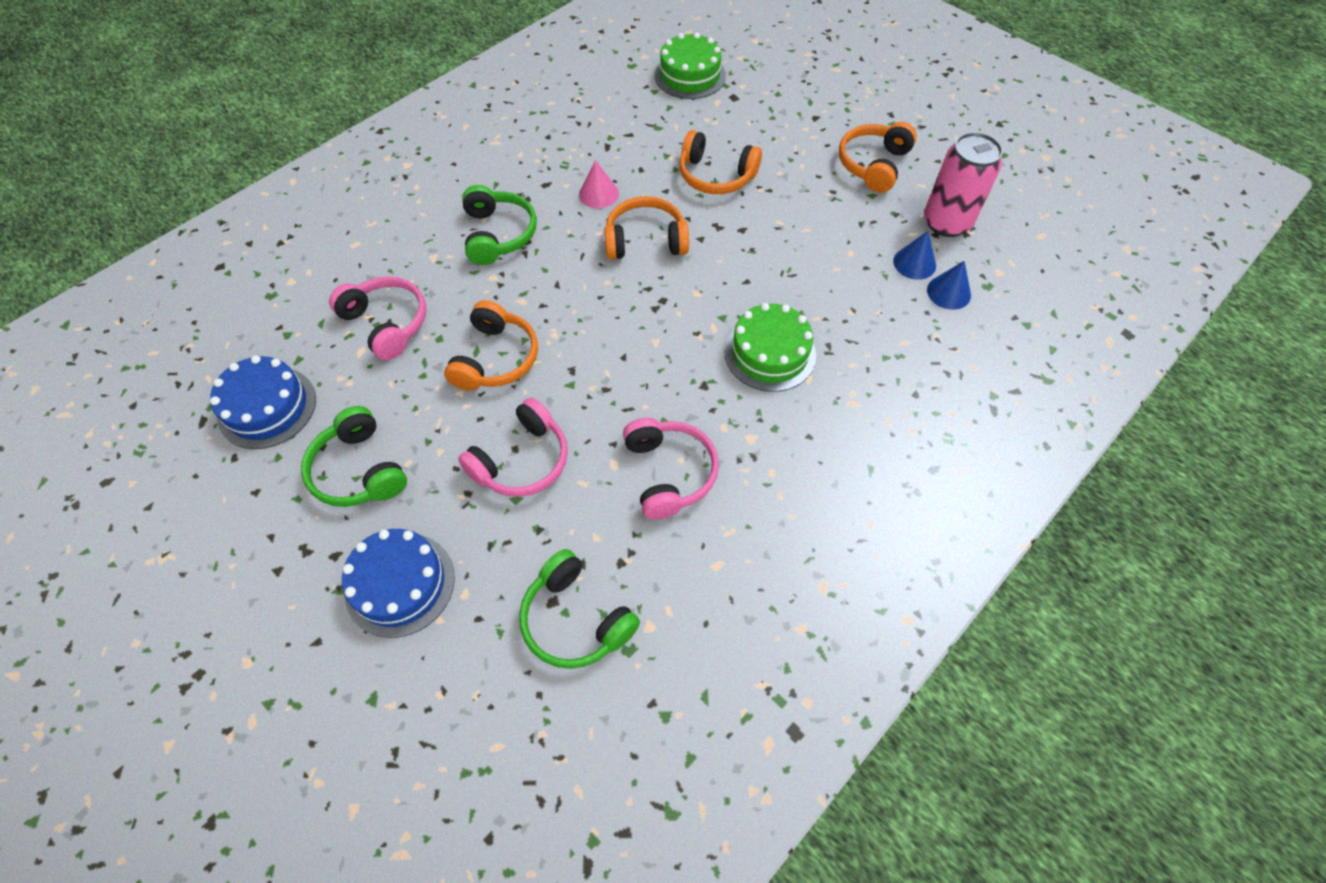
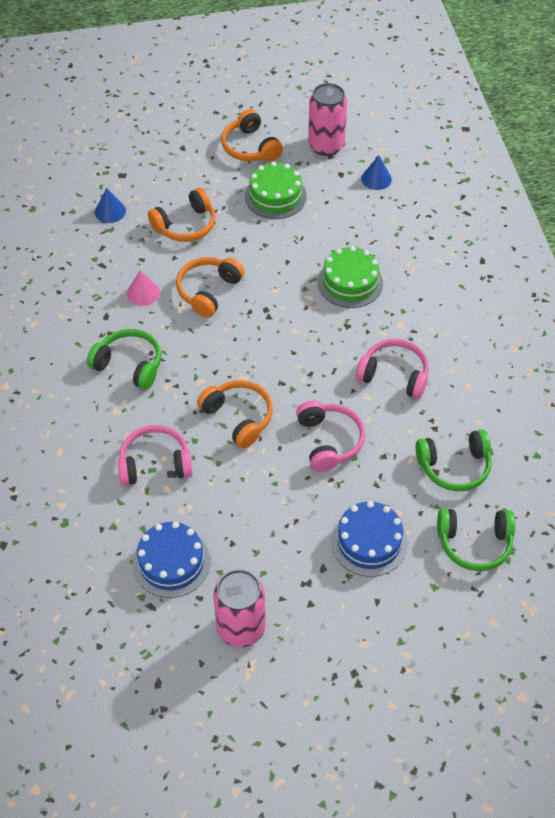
camera: 55 degrees left, 5 degrees down
(211, 519) = (241, 628): none -> pink can
(359, 470) = (268, 529): green headphones -> green headphones (474, 543)
(690, 75) = (77, 184): green cake -> green cake (275, 196)
(914, 263) = (342, 179): blue cone -> blue cone (110, 211)

